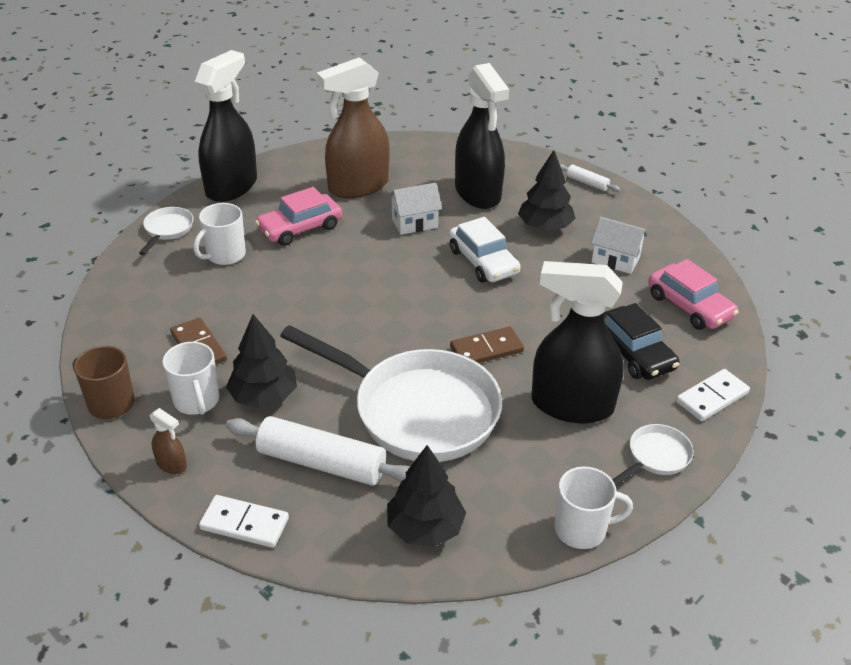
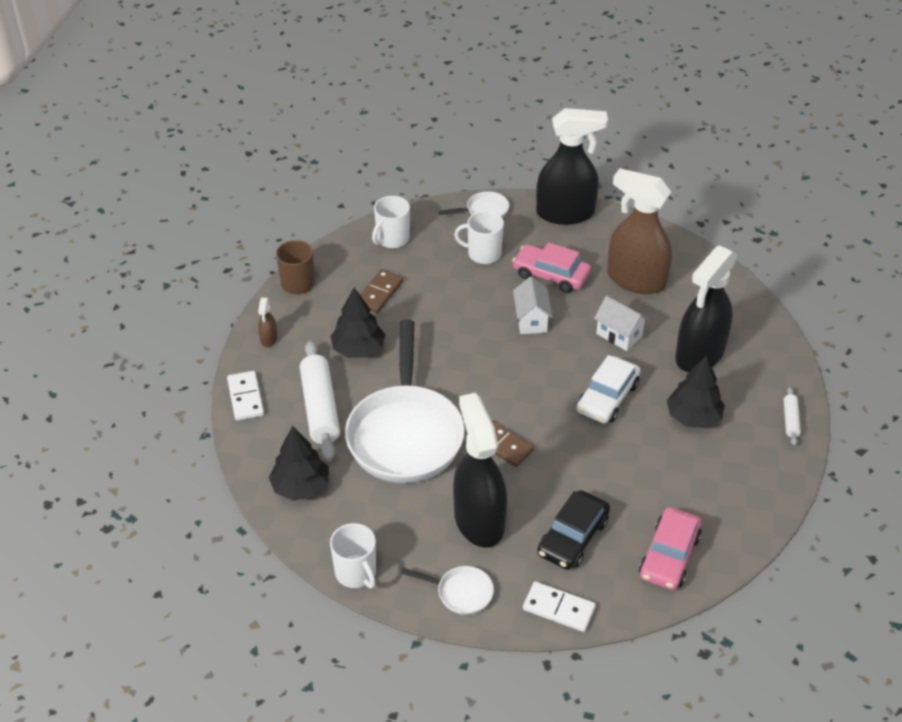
camera: 60 degrees right, 5 degrees up
(197, 401) = (329, 320): white mug -> white mug (392, 239)
(615, 260) = (689, 482): white house -> white house (531, 320)

